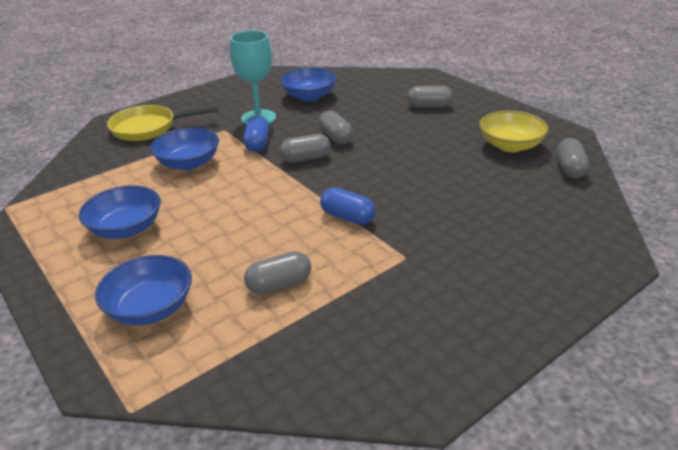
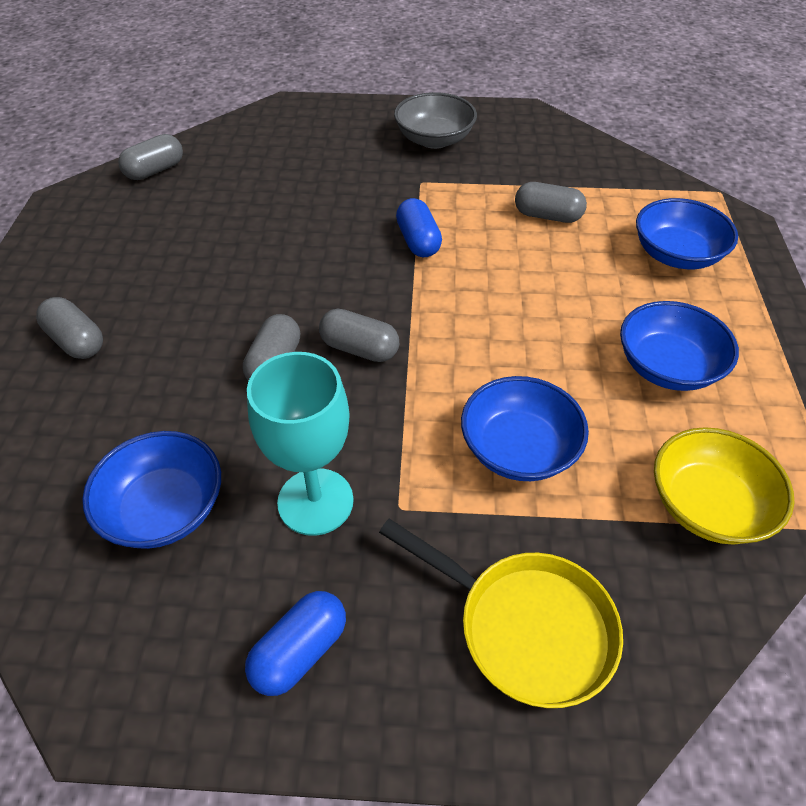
camera: 140 degrees left, 15 degrees up
(257, 144) = (386, 426): blue capsule -> blue capsule (300, 651)
(455, 303) = (434, 139): none -> grey bowl
(510, 145) = (139, 222): yellow bowl -> yellow bowl (707, 505)

